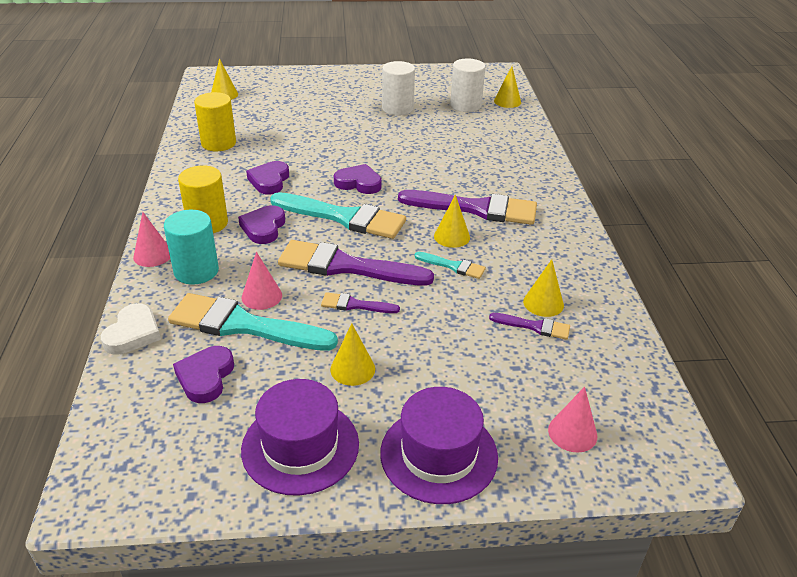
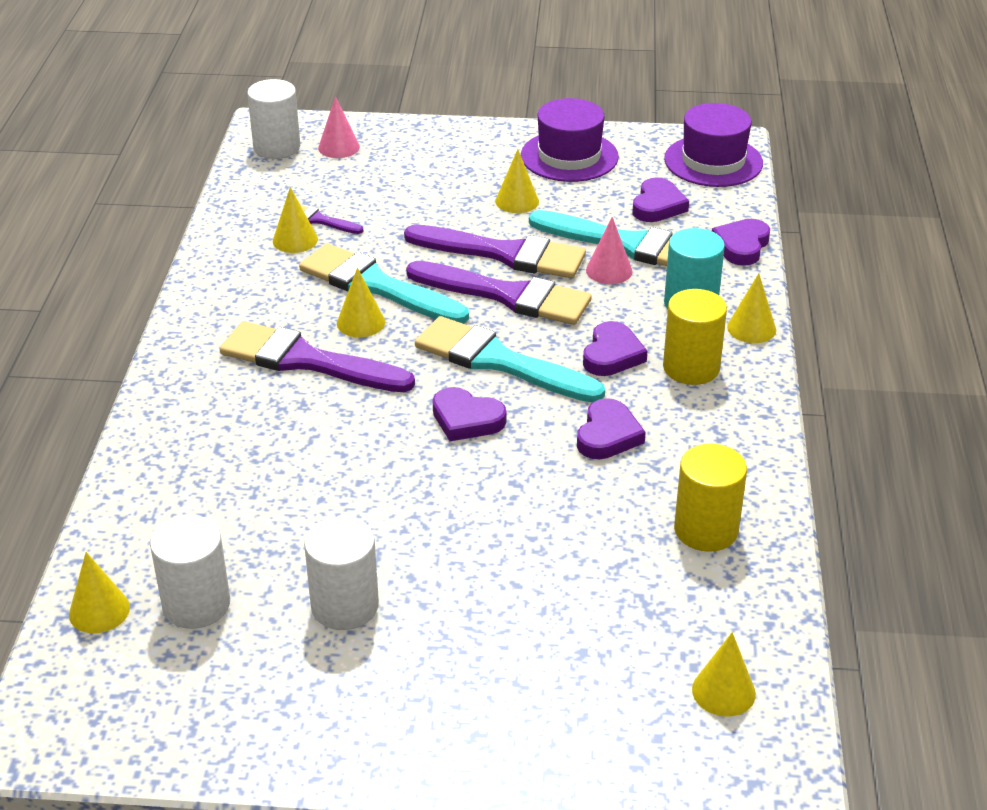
camera: 170 degrees left, 0 degrees up
(133, 333) = (741, 246): white heart -> purple heart
(152, 255) = (751, 328): pink cone -> yellow cone
(355, 305) = (504, 254): purple brush -> purple brush, size x2.11
(439, 454) = (456, 144): purple hat -> purple hat (713, 161)
(453, 266) = (376, 286): turquoise brush -> turquoise brush, size x2.11
(641, 425) = (277, 147): none -> white cylinder

